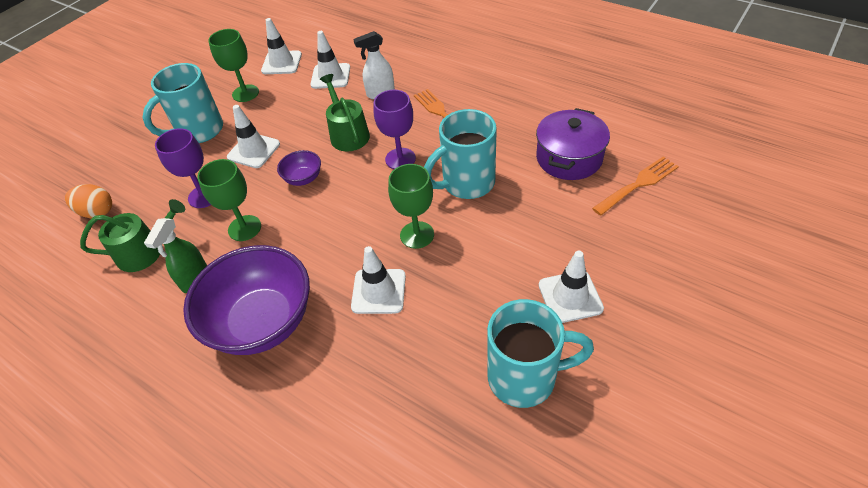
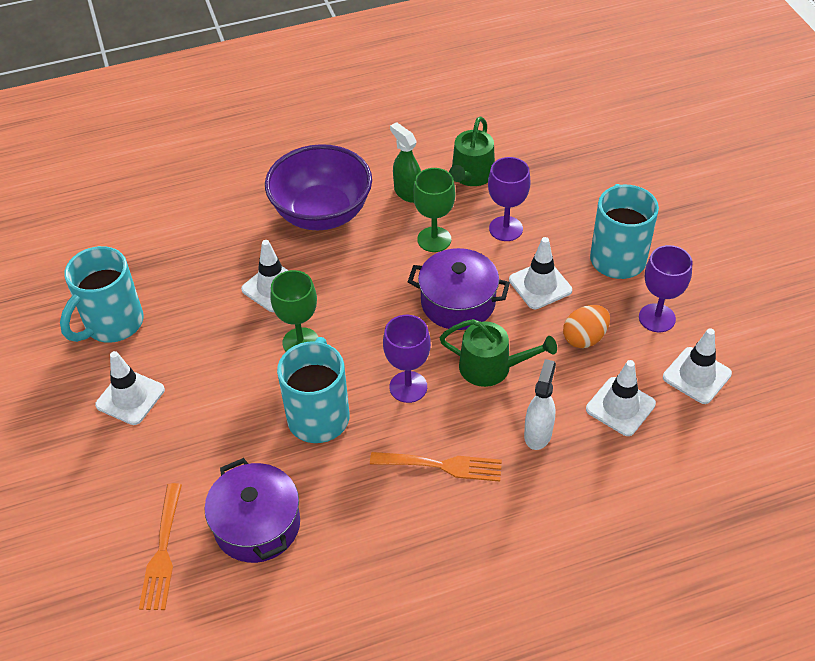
camera: 125 degrees right, 0 degrees up
(97, 212) = (555, 160): orange egg -> orange egg (584, 338)
(245, 93) = (657, 318): green goblet -> purple goblet
(303, 178) = (458, 302): purple bowl -> purple pot

